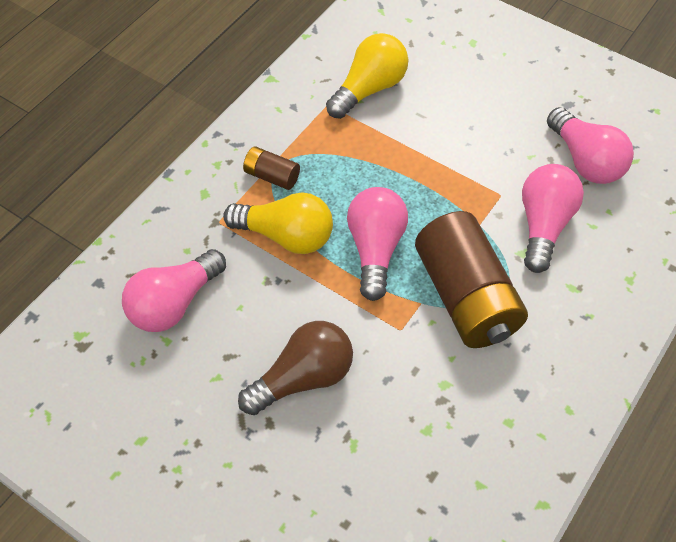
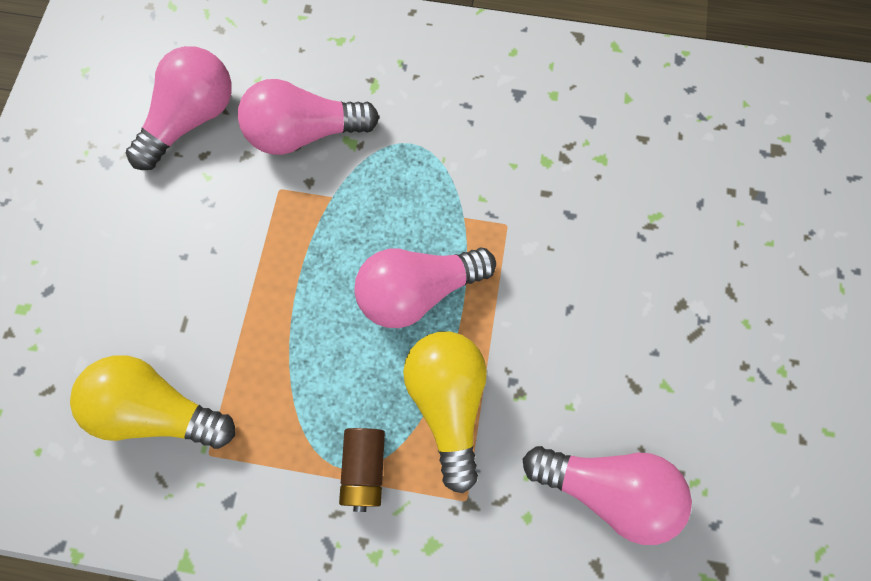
camera: 115 degrees left, 15 degrees up
(303, 378) = (616, 295): brown light bulb -> none
(466, 297) = (435, 176): brown battery -> none

